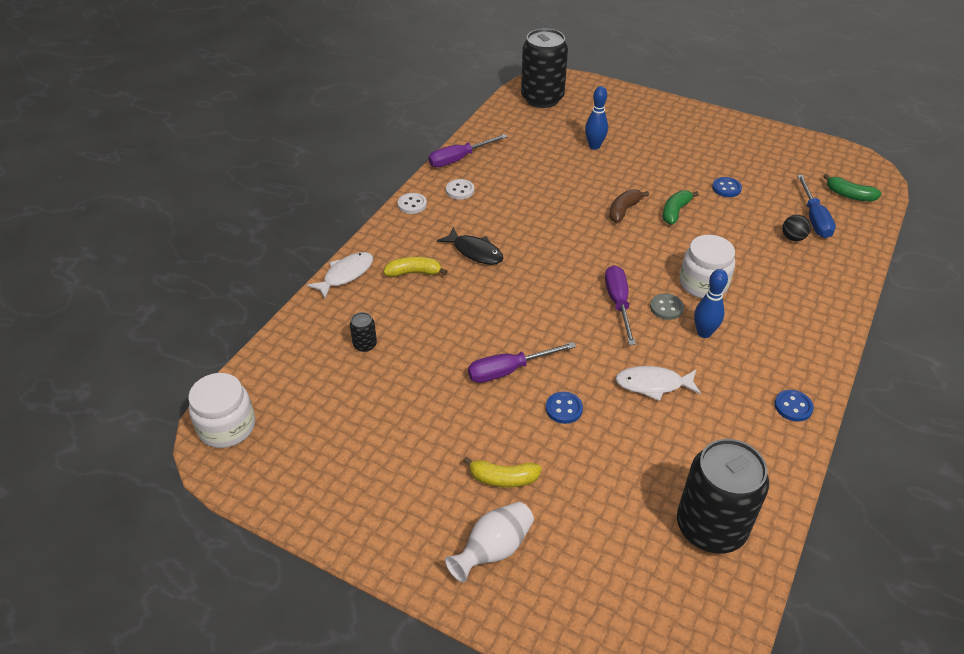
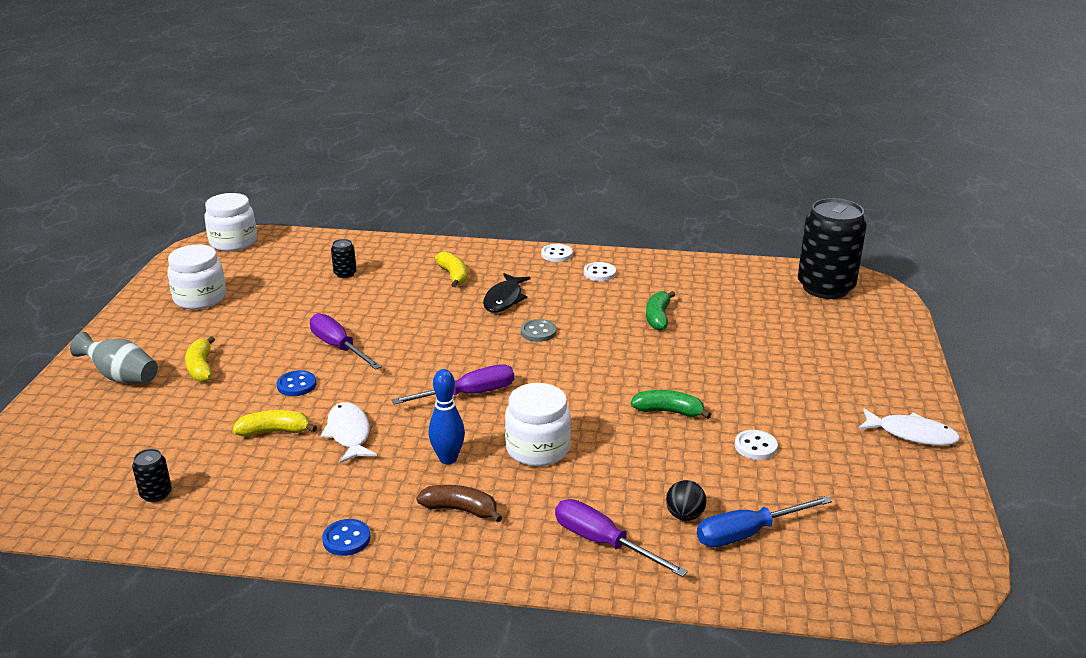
camera: 70 degrees right, 15 degrees down
(346, 275) = (432, 246): white fish -> white fish (912, 434)
(351, 469) = (200, 298): none -> white jar
(459, 159) = (654, 262): purple screwdriver -> purple screwdriver (603, 542)
(493, 550) = (121, 377): white vase -> grey vase
(594, 146) = (758, 336): blue bowling pin -> none
(624, 210) = (642, 375): brown banana -> brown banana (460, 510)
(636, 433) = (275, 431): none -> yellow banana
(666, 308) = (479, 427): grey button -> grey button (538, 332)
(710, 527) = (156, 494): black can -> black can, size x0.41
(726, 188) = (755, 446): blue button -> white button
(849, 195) = (841, 567): green banana -> green banana (658, 317)

